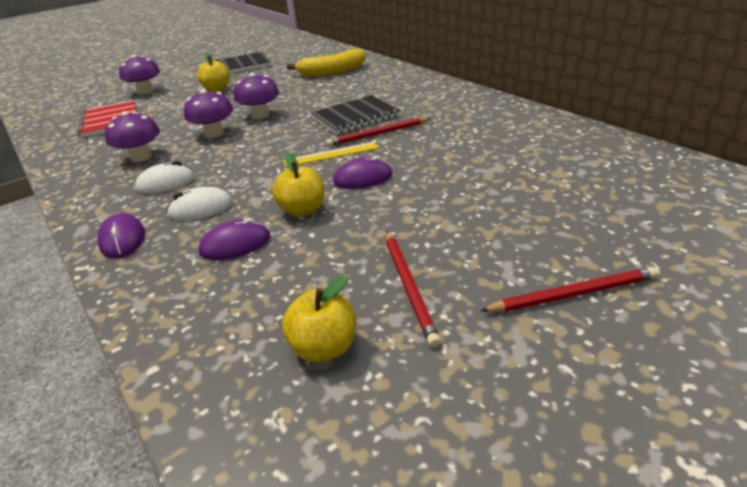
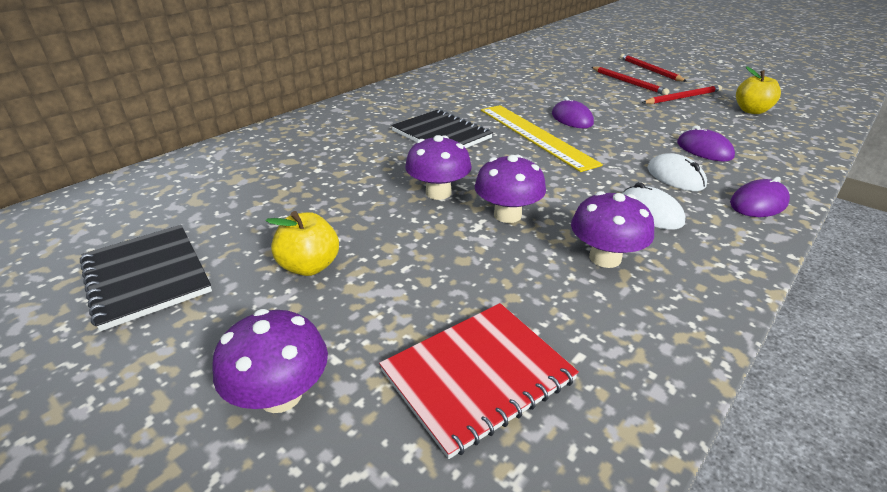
camera: 105 degrees left, 0 degrees up
(303, 210) = (637, 133): yellow apple -> none
(331, 154) = (535, 135): yellow ruler -> yellow ruler, size x1.74
(332, 72) = (266, 167): yellow banana -> none
(378, 134) = (484, 121): red pencil -> red pencil (628, 82)

